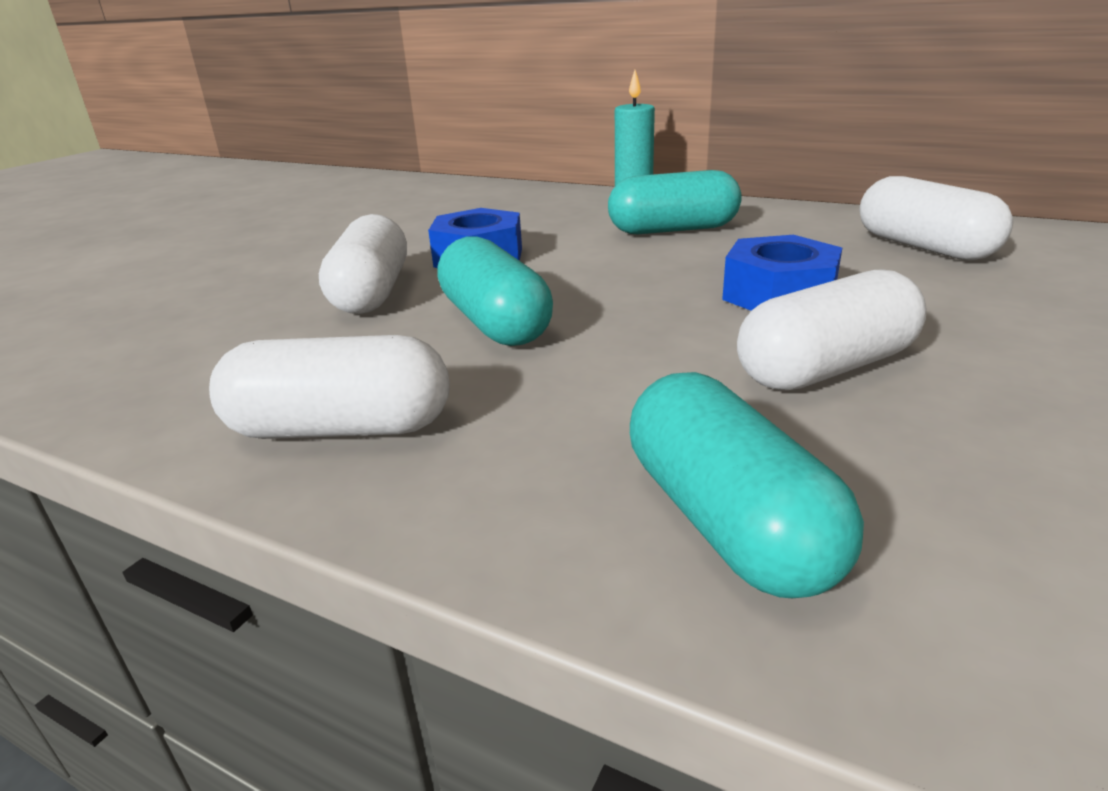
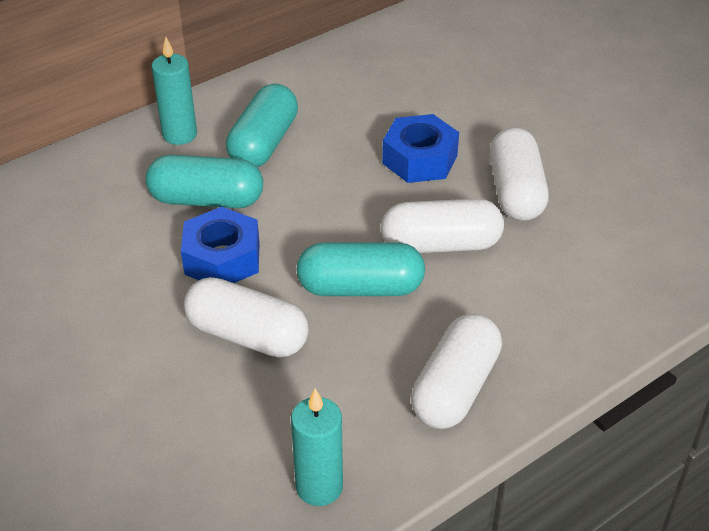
camera: 65 degrees left, 15 degrees up
(132, 385) = (319, 487): none -> turquoise candle
(727, 521) = (612, 283): turquoise capsule -> turquoise capsule (207, 200)
(923, 247) = (401, 70): white capsule -> white capsule (440, 245)

